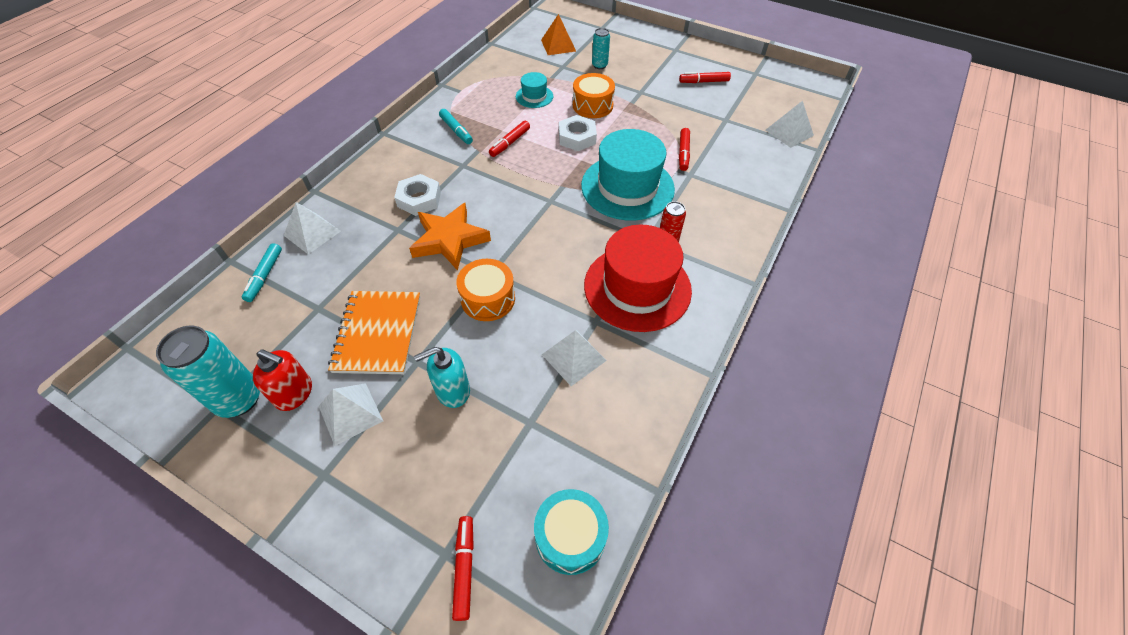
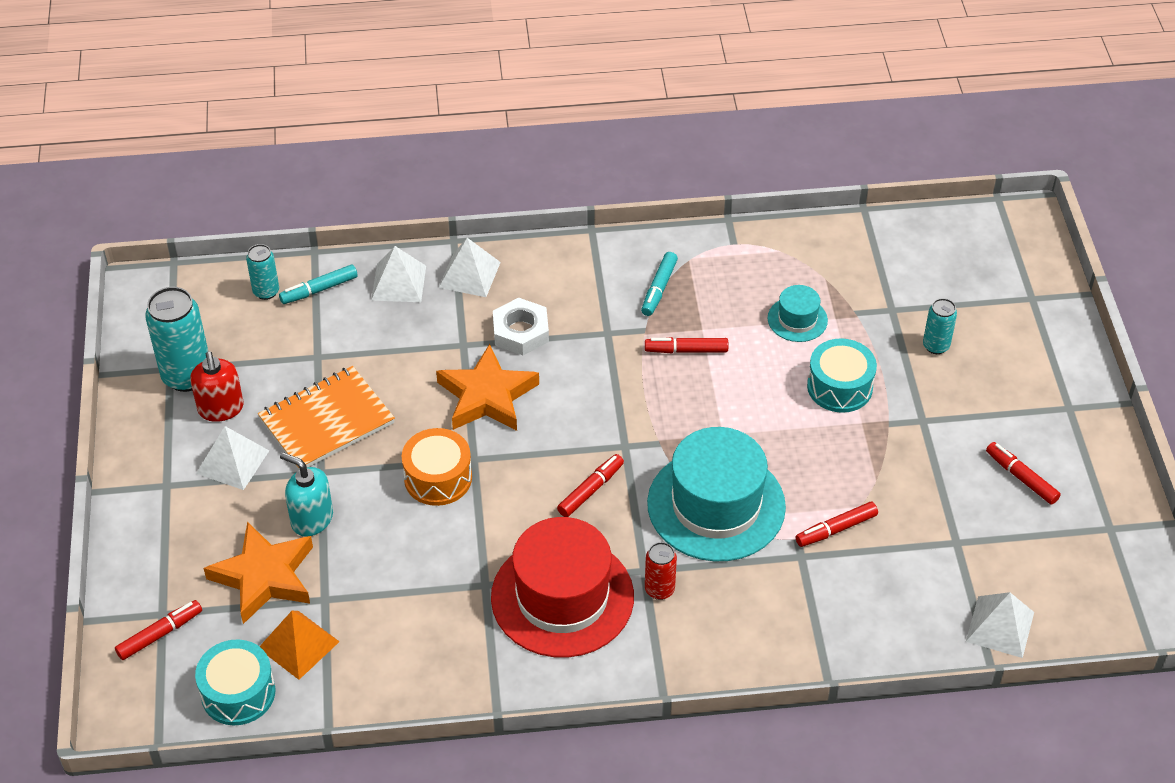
camera: 55 degrees right, 5 degrees down
(227, 306) = (266, 292): none -> turquoise can
(475, 452) = (264, 576): none -> orange star
(558, 45) = (934, 277): orange pyramid -> orange pyramid (298, 645)
(568, 232) = (590, 490): none -> red marker
(574, 357) = (424, 591): white pyramid -> white pyramid (469, 274)
(577, 137) = (760, 407): white nut -> none
(592, 105) = (839, 387): orange drum -> turquoise drum

